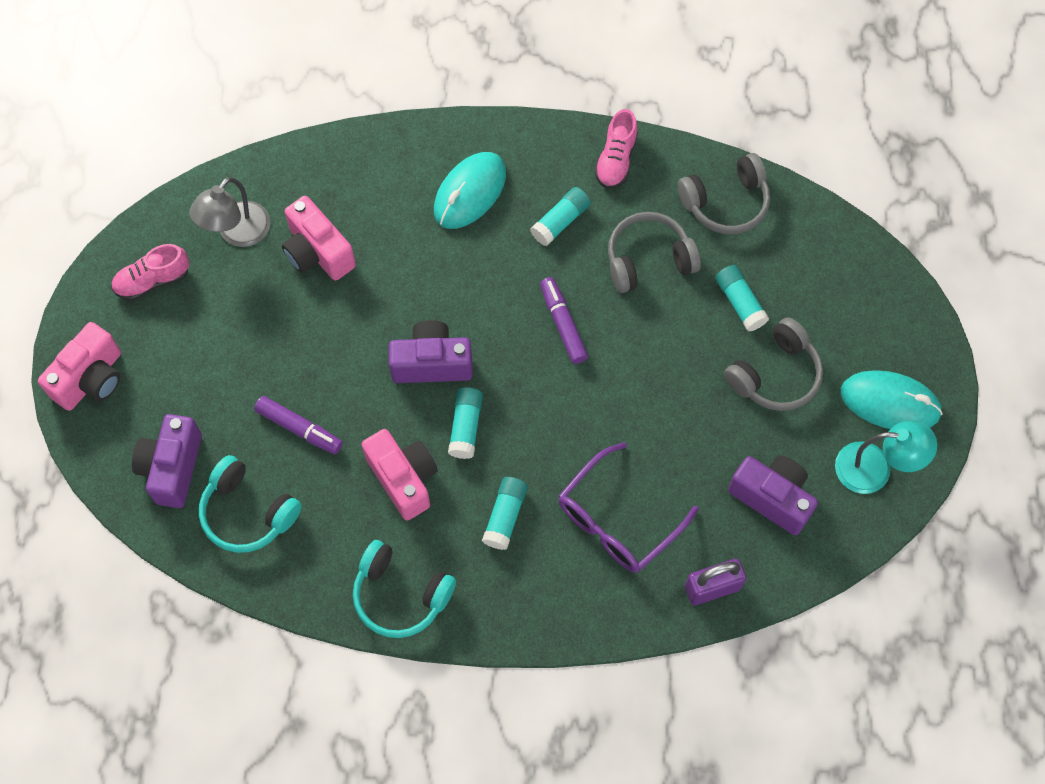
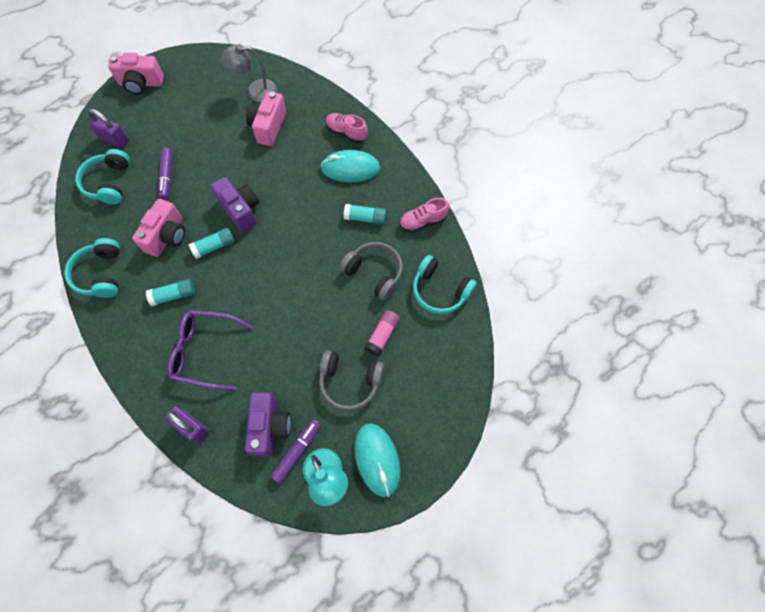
camera: 55 degrees right, 0 degrees up
(153, 281) = (207, 75): pink shoe -> pink shoe (346, 133)
(172, 468) = (114, 140): purple camera -> purple padlock
(563, 324) = (305, 255): purple marker -> purple marker (297, 451)
(726, 203) = (440, 290): grey headphones -> turquoise headphones
(739, 302) = (382, 335): turquoise glue stick -> pink glue stick

